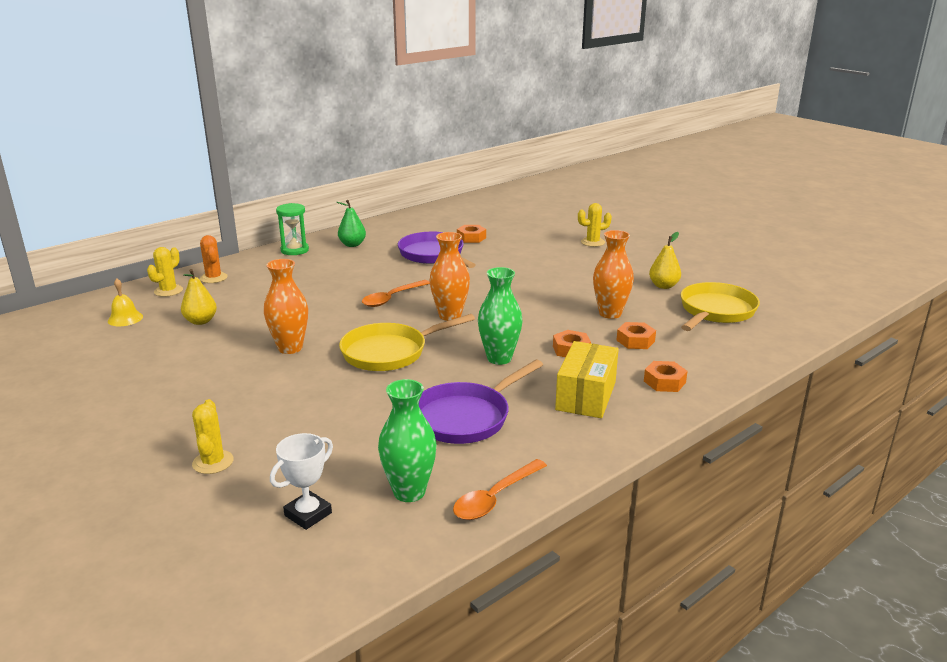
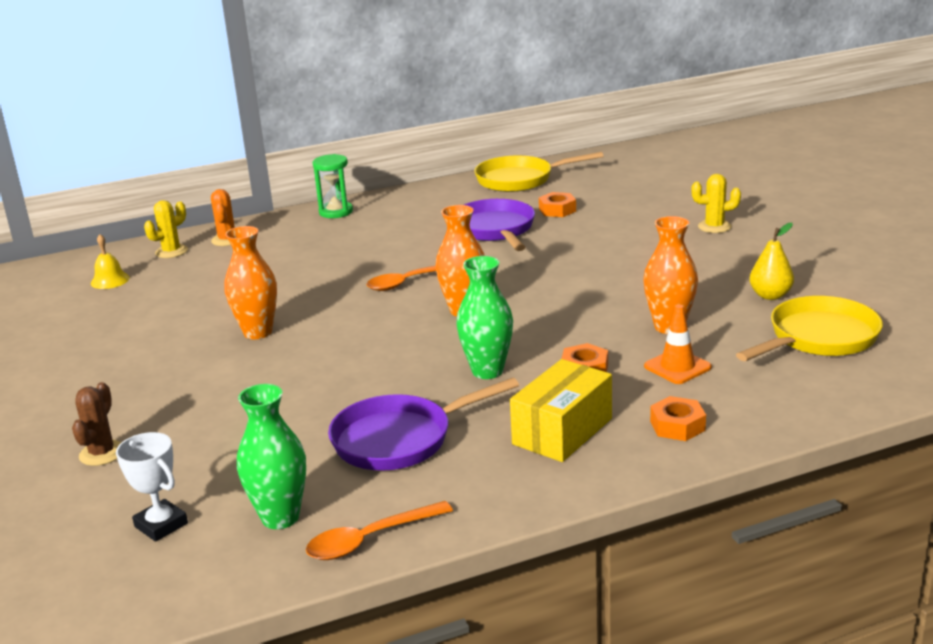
camera: 20 degrees right, 0 degrees up
(201, 321) = (183, 291): yellow pear -> none
(213, 462) = (102, 453): yellow cactus -> brown cactus
(308, 514) = (161, 525): white trophy -> white trophy turned 75 degrees clockwise
(352, 244) = (406, 209): green pear -> none
(390, 352) = (364, 349): yellow pan -> yellow pan (520, 180)
(635, 341) = (677, 367): orange nut -> orange traffic cone

